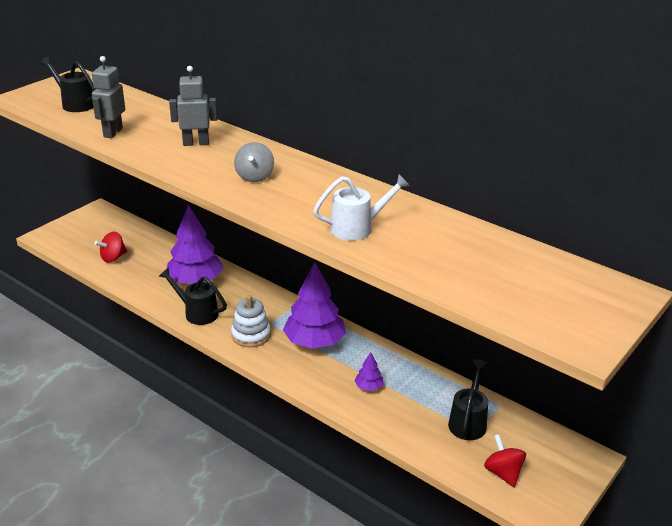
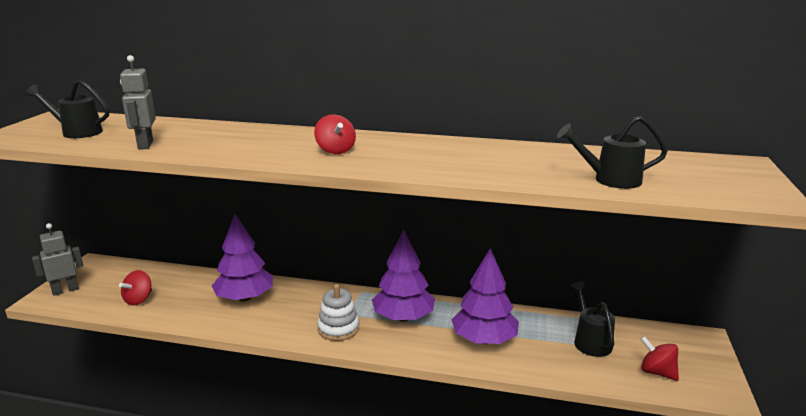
camera: 25 degrees left, 10 degrees down
(196, 143) = (246, 139): grey robot -> grey robot (65, 290)
(197, 313) = (268, 324): black watering can -> black watering can (610, 180)
(254, 176) = (335, 150): grey spinning top -> red spinning top
(357, 228) = (479, 166): white watering can -> none
(369, 387) = (484, 339): purple tree -> purple tree, size x2.28

